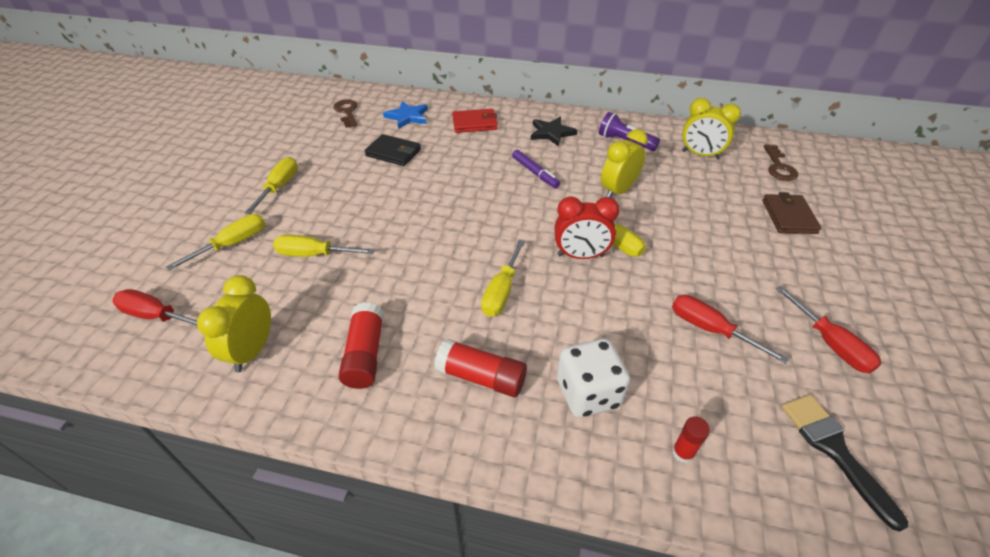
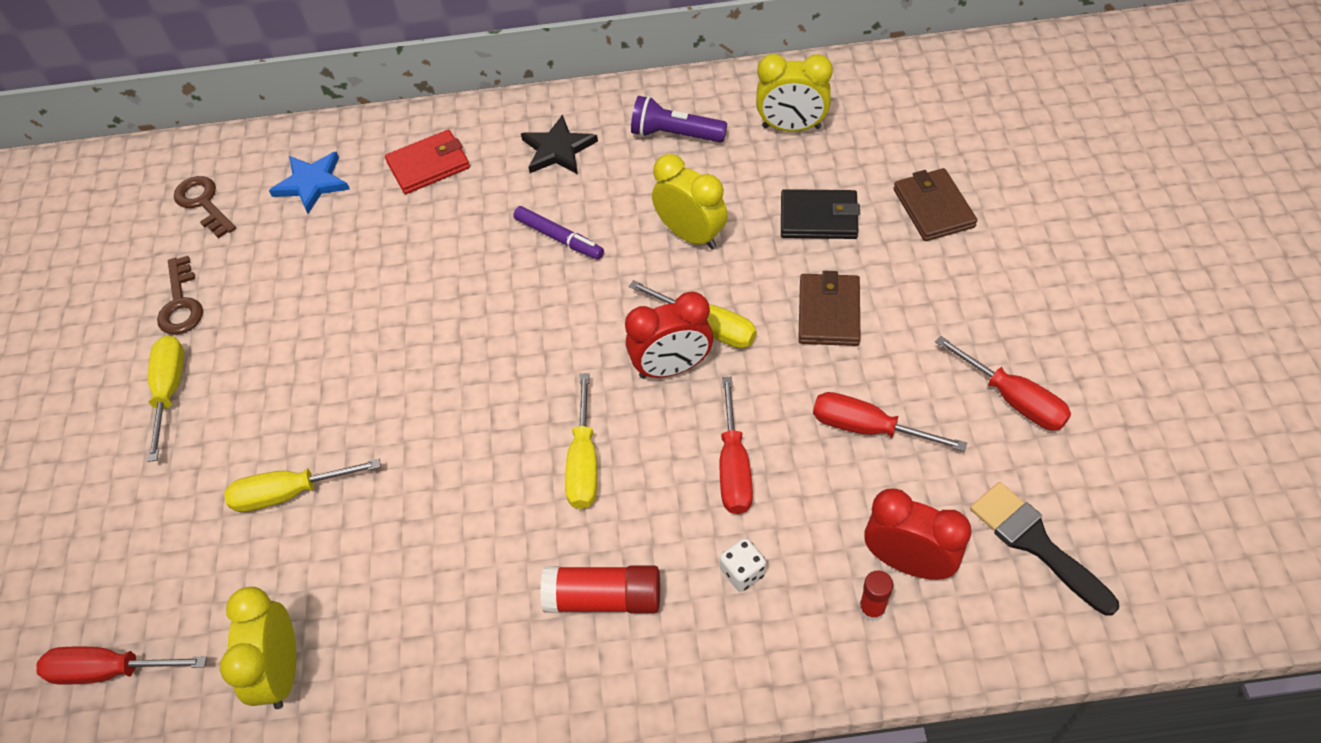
camera: 15 degrees left, 10 degrees up
(232, 244) = (153, 518): yellow screwdriver -> none
(365, 354) = (439, 621): red glue stick -> none
(393, 153) = (322, 266): black wallet -> black wallet (819, 218)
(588, 393) = (742, 572): white dice -> white dice, size x0.51
(603, 324) = (733, 466): none -> red screwdriver
(618, 191) = (691, 235): yellow clock -> yellow clock turned 105 degrees clockwise
(699, 254) = (828, 312): none -> brown wallet
(720, 428) = (907, 562): none -> red clock
(778, 167) = (905, 118): brown key -> brown key (181, 303)

